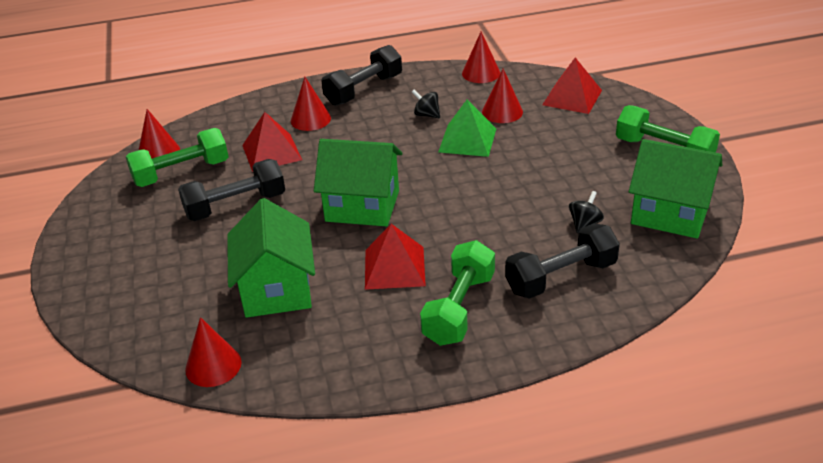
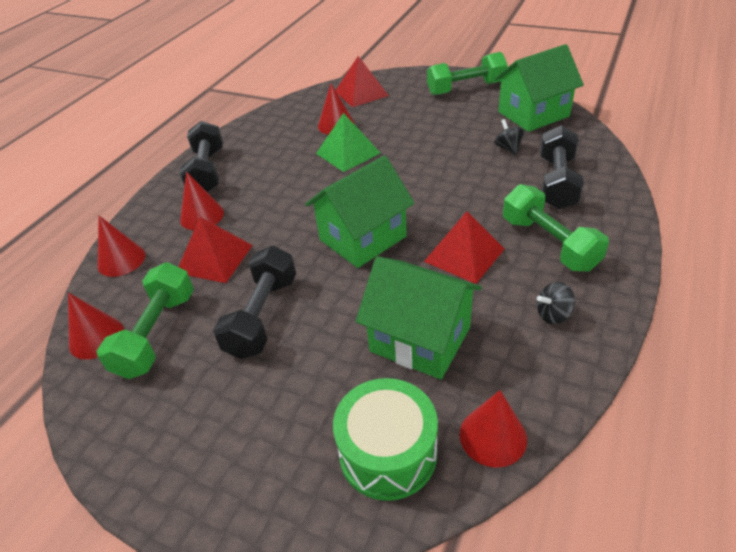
camera: 50 degrees left, 5 degrees up
(163, 323) = (388, 453): none -> green drum
(426, 115) = (289, 157): black spinning top -> black spinning top (553, 314)
(481, 73) = (275, 113): red cone -> red cone (121, 260)

